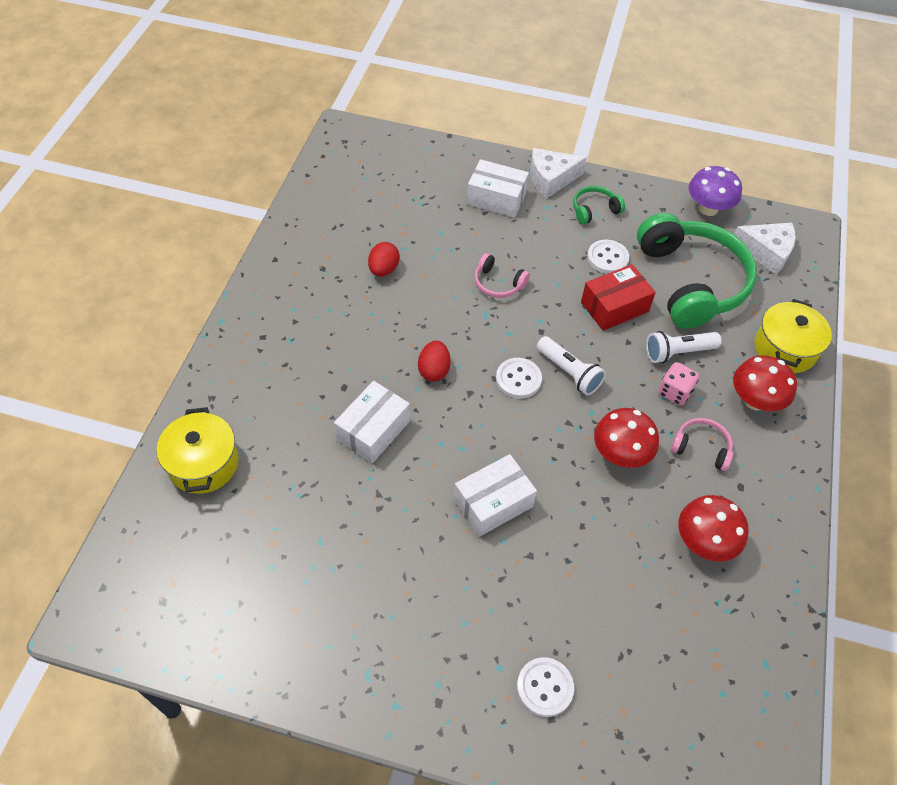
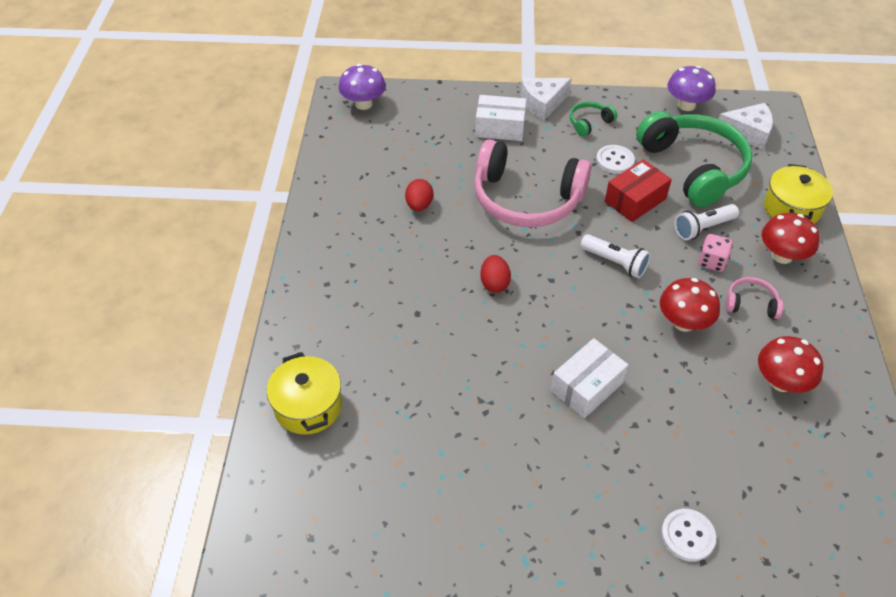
camera: 10 degrees left, 5 degrees down
(362, 147) = (363, 104): none -> purple mushroom
(373, 430) = (457, 345): white box -> none
(498, 283) = (526, 199): pink headphones -> pink headphones, size x2.34
(518, 379) = (572, 276): white button -> none

